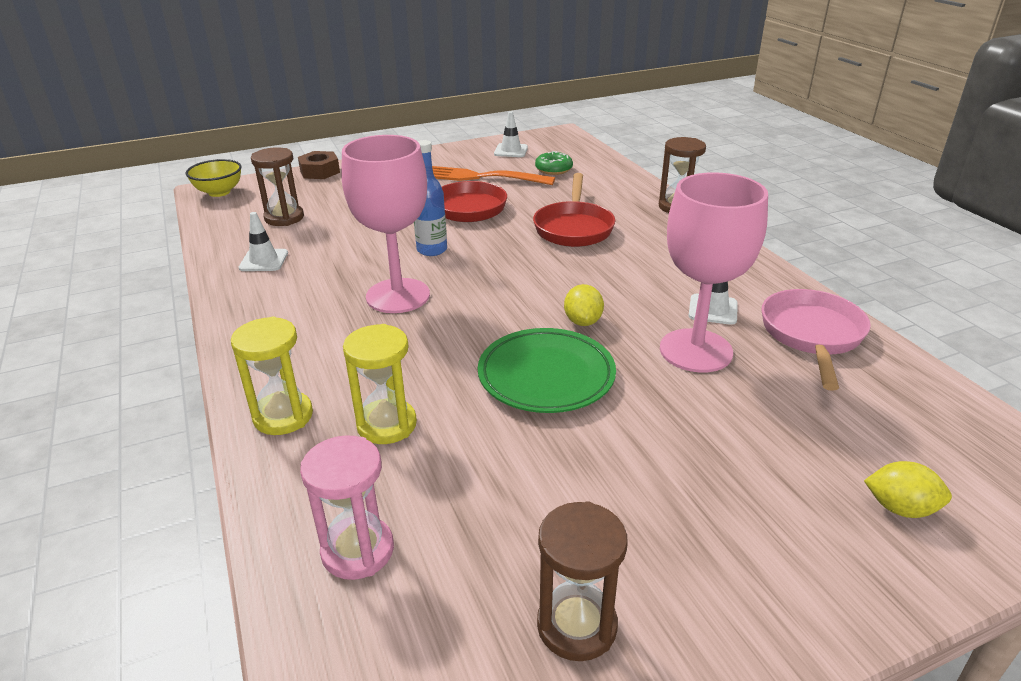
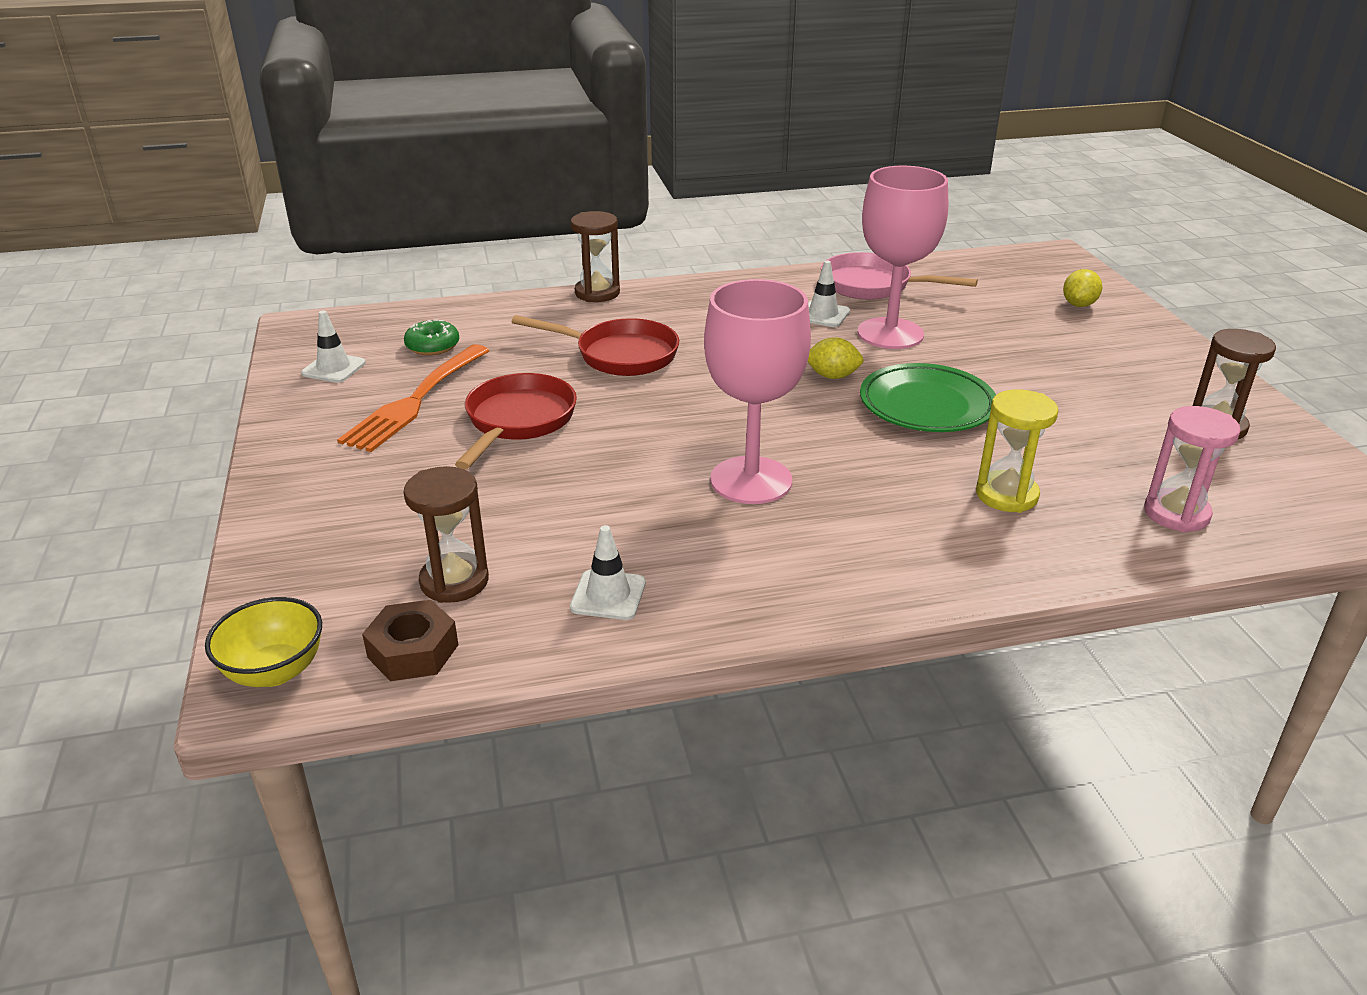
camera: 80 degrees left, 0 degrees up
(283, 416) = (996, 560): yellow hourglass -> none
(320, 171) = (266, 547): brown nut -> brown nut (413, 651)
(432, 250) = (636, 451): blue bottle -> none

